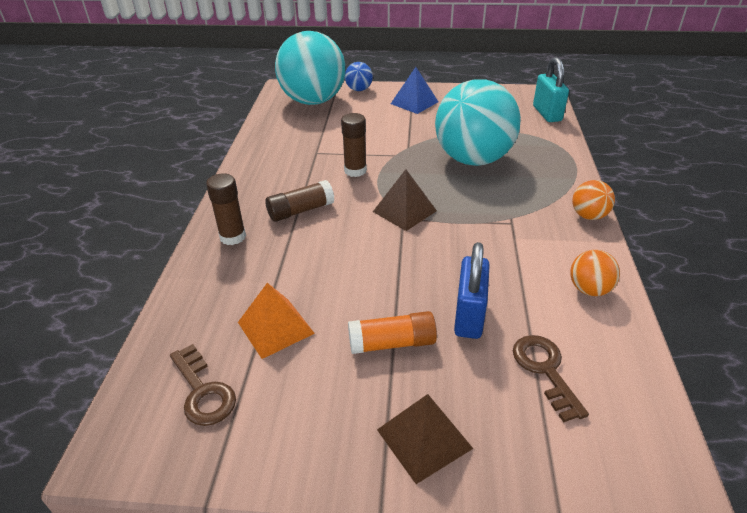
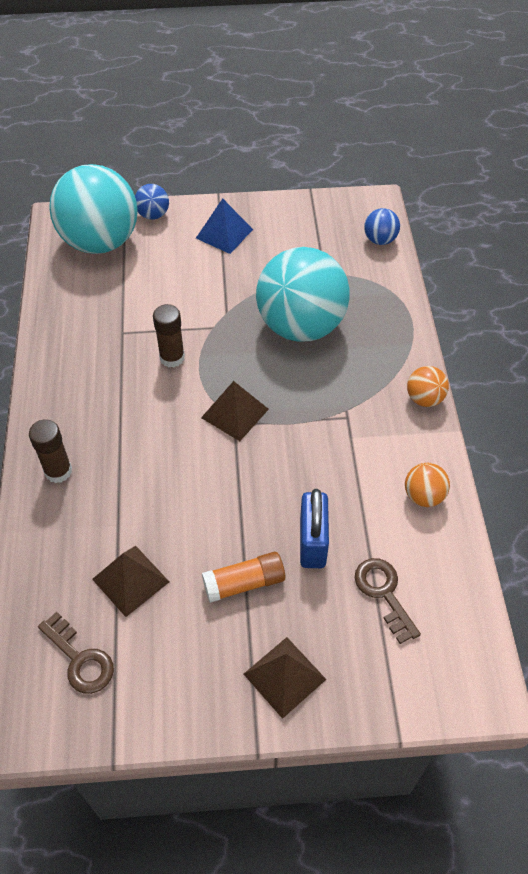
camera: 10 degrees left, 15 degrees up
(275, 328) = (130, 580): orange pyramid -> brown pyramid
(301, 210) = (123, 425): brown glue stick -> none
(547, 113) = (380, 240): turquoise padlock -> blue ball

